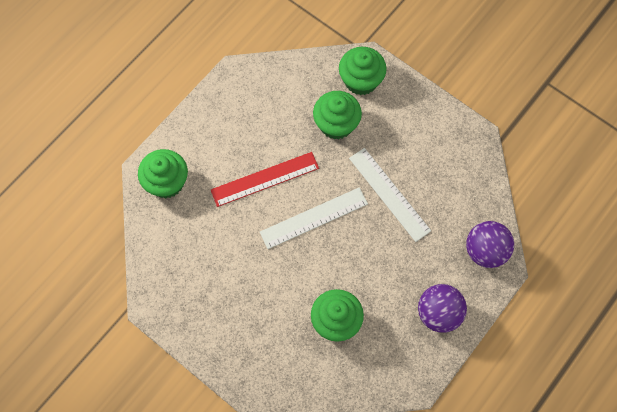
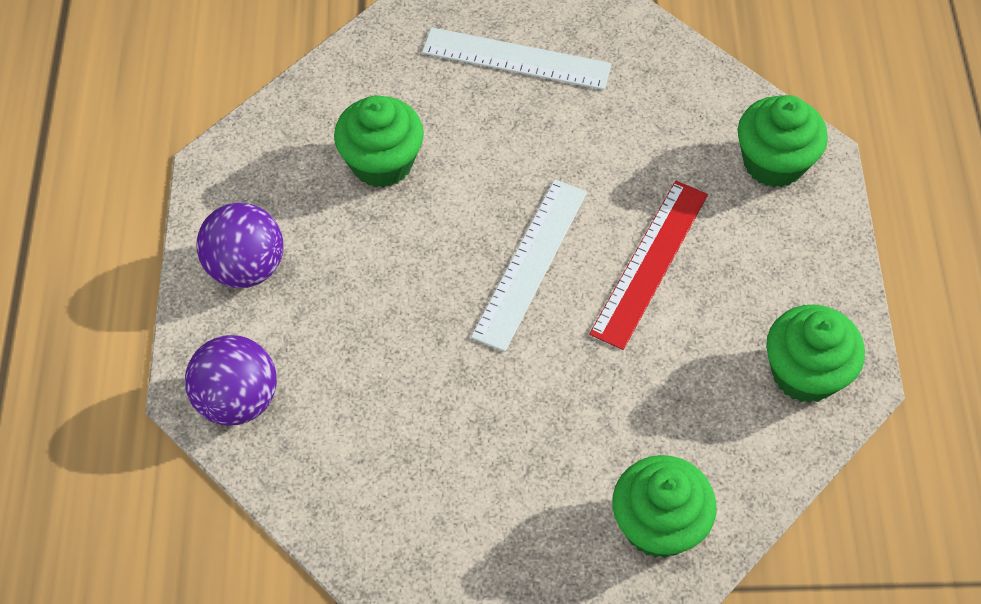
camera: 140 degrees right, 10 degrees down
(336, 124) = (627, 420): green cupcake -> green cupcake (805, 373)
(389, 194) = (451, 375): white ruler -> white ruler (516, 58)

